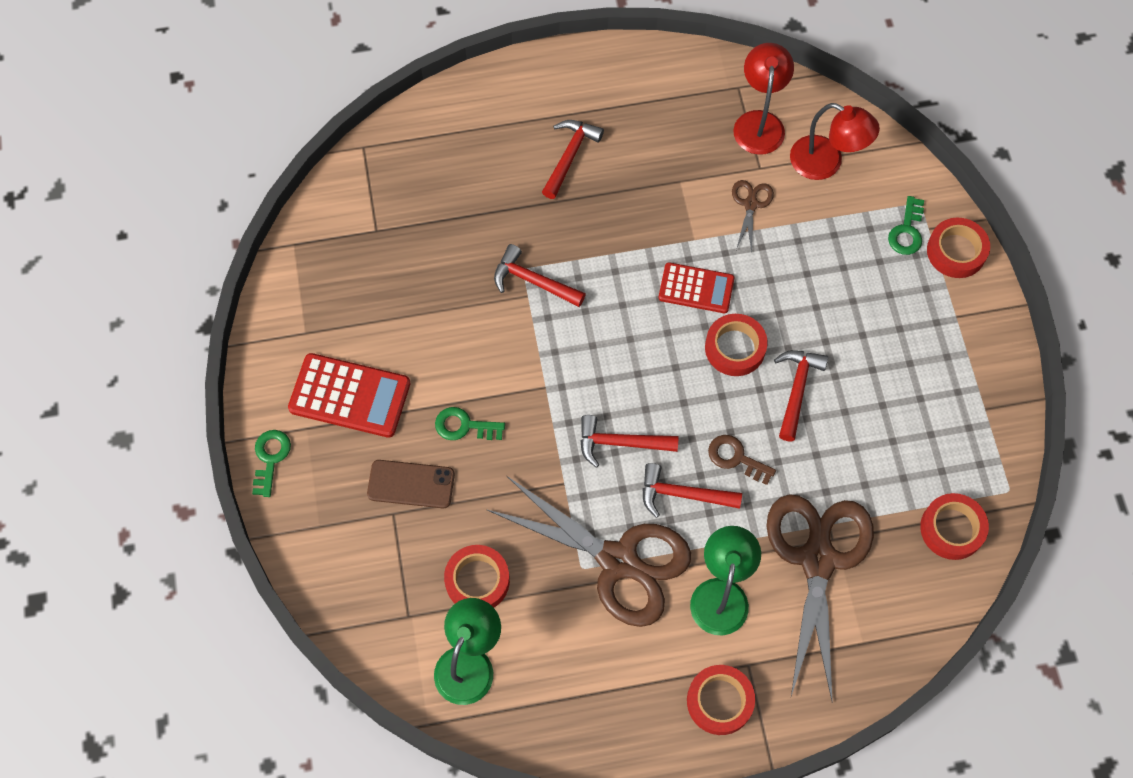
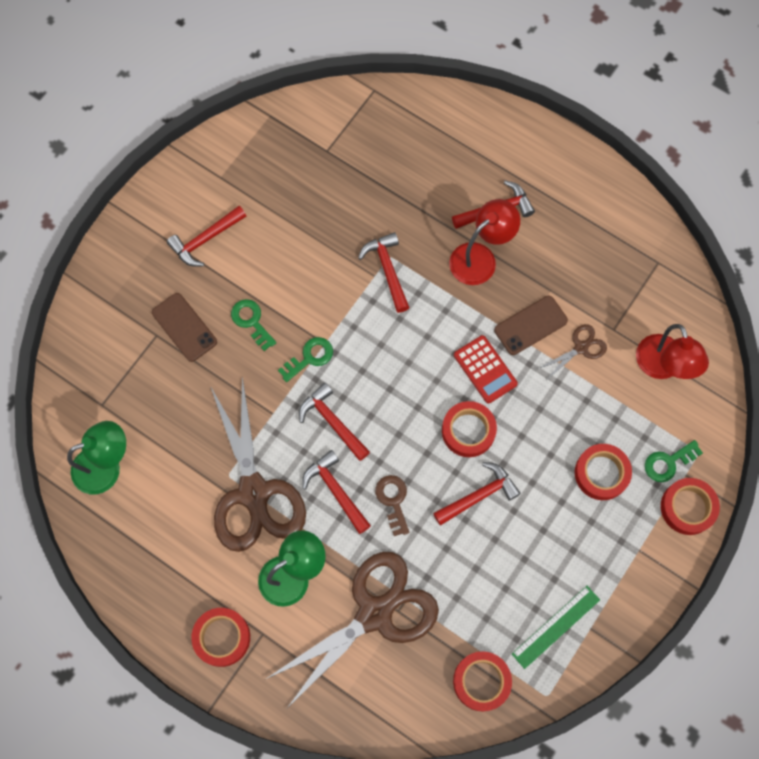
camera: 45 degrees right, 5 degrees up
(270, 458) = (123, 235): green key -> green key (310, 357)
(349, 396) = (205, 240): red calculator -> red hammer
(477, 580) = (161, 422): red tape -> red tape (601, 473)
(694, 222) = (530, 325): none -> brown phone
(759, 122) = (646, 299): red lamp -> red lamp (480, 257)
(959, 432) = (556, 626): none -> green ruler

